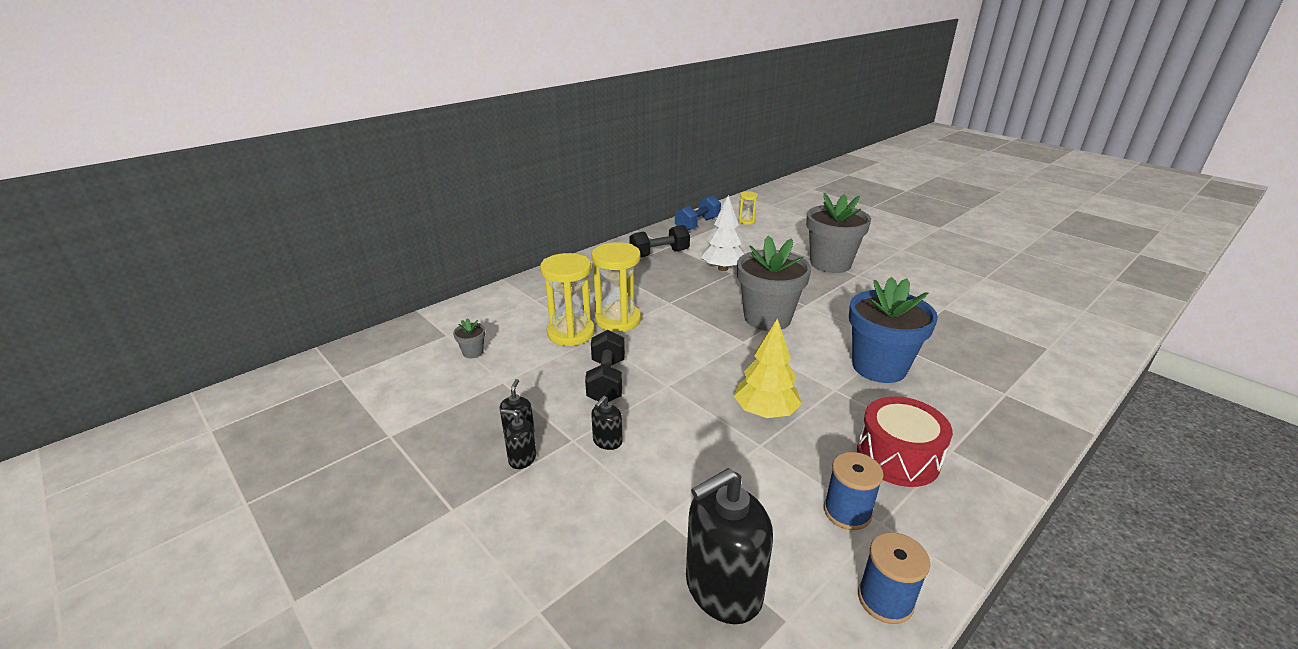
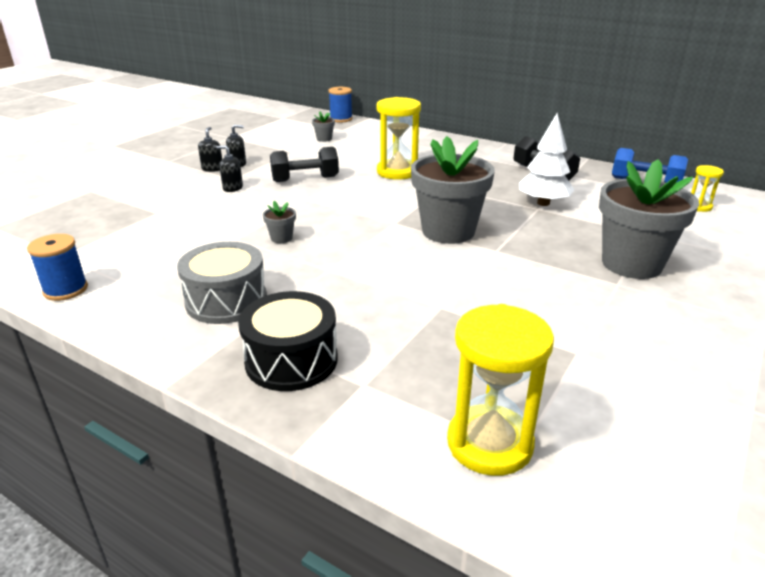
camera: 75 degrees right, 0 degrees up
(571, 333) = (366, 160): yellow hourglass -> yellow hourglass (489, 443)
(723, 588) = (92, 234): black soap dispenser -> none
(765, 412) = (281, 238): yellow tree -> grey flower pot
(847, 512) = (156, 275): blue spool -> blue spool (341, 119)
(879, 367) = (383, 294): blue flower pot -> none
(898, 457) = (226, 301): red drum -> grey drum
(986, 424) = (291, 360): none -> black drum

